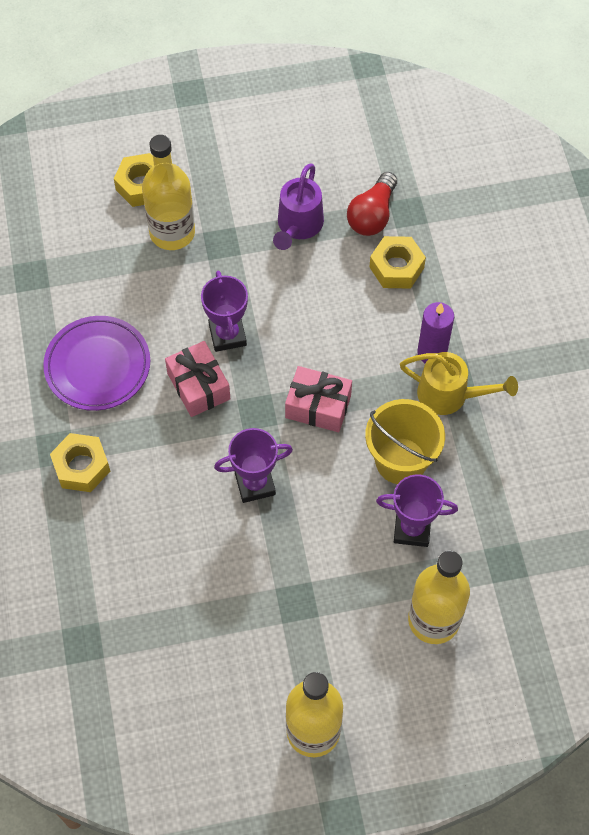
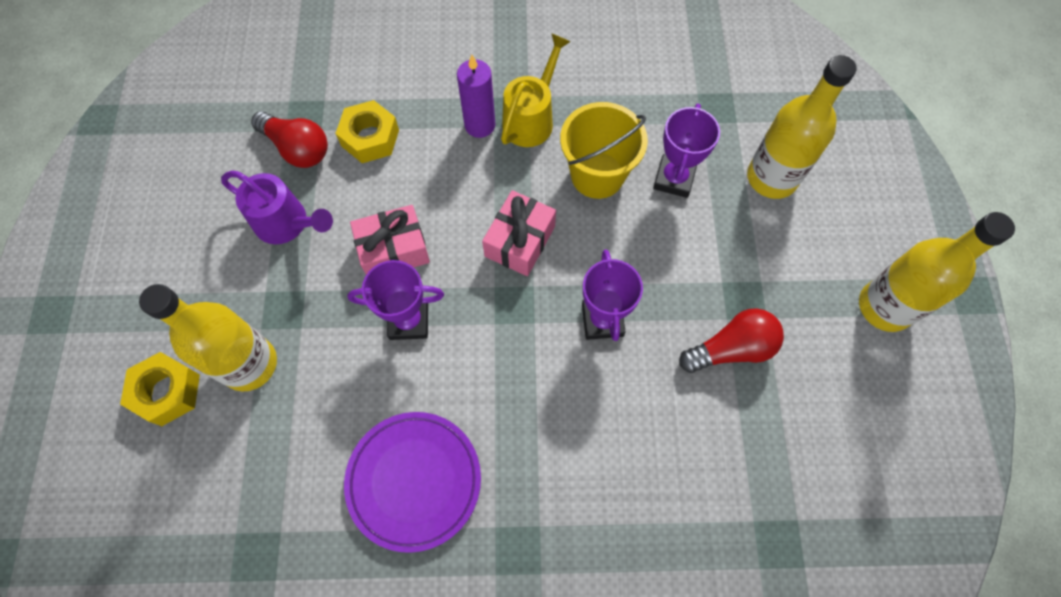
camera: 80 degrees left, 5 degrees up
(81, 467) = (550, 518): yellow nut -> none
(198, 386) = (468, 363): pink gift -> pink gift (394, 250)
(246, 593) = (731, 349): none -> red light bulb

